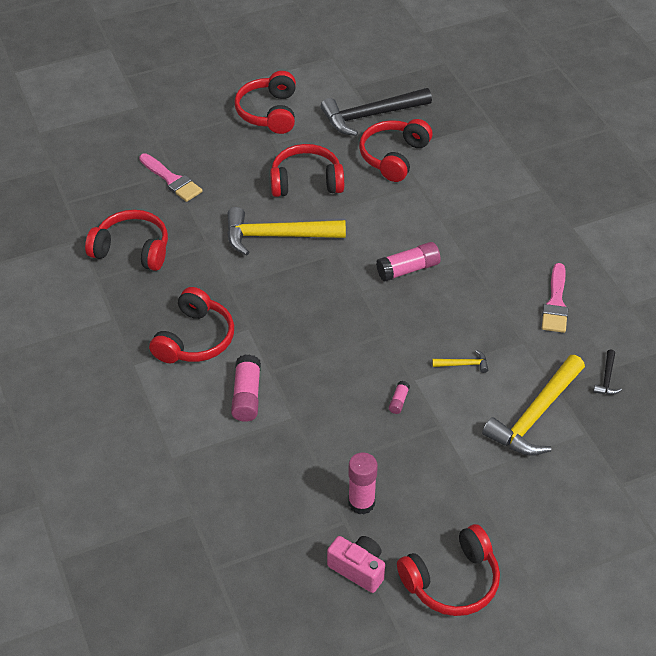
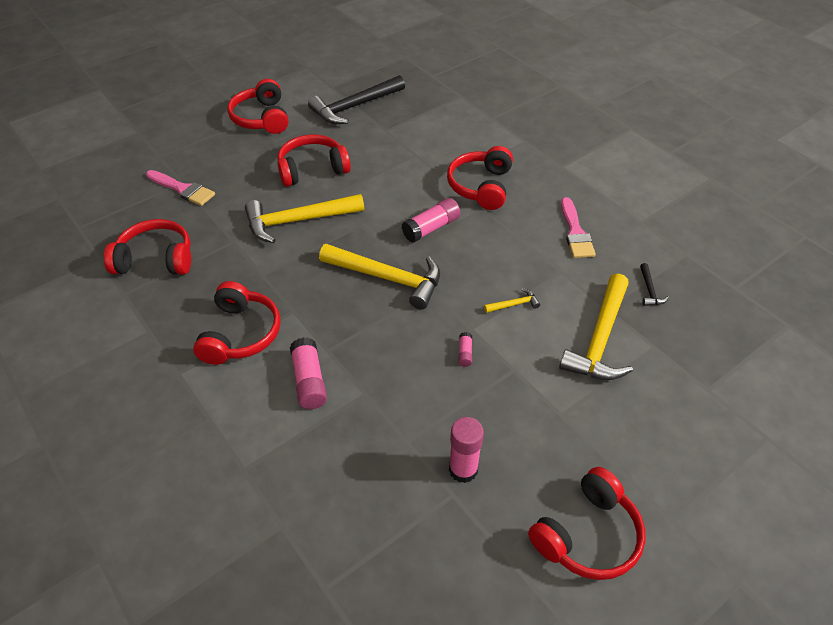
camera: 15 degrees left, 0 degrees up
(348, 313) = (387, 278): none -> yellow hammer
(358, 569) = (484, 547): pink camera -> none
(393, 157) = (386, 136): red headphones -> red headphones (481, 186)

